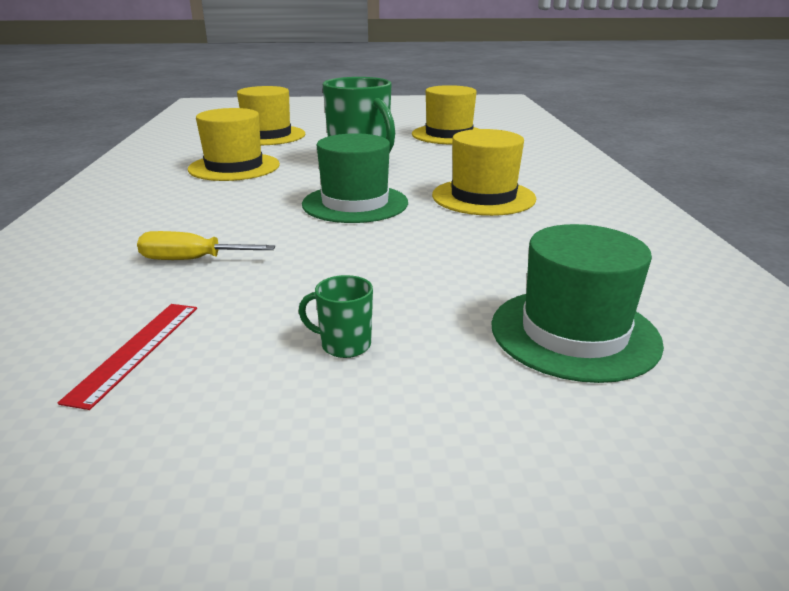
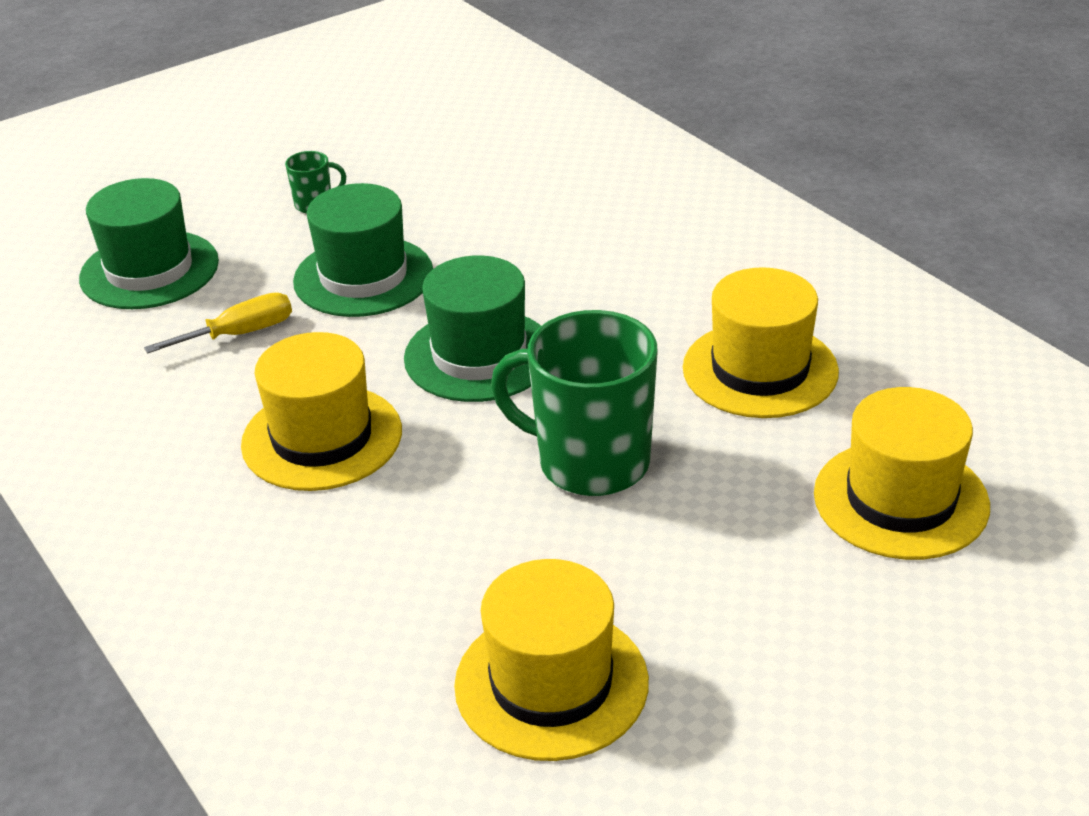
camera: 150 degrees right, 10 degrees up
(136, 350) = (448, 156): red ruler -> none
(192, 260) = (532, 220): yellow screwdriver -> yellow screwdriver (240, 334)
(373, 263) = (363, 277): none -> green hat

